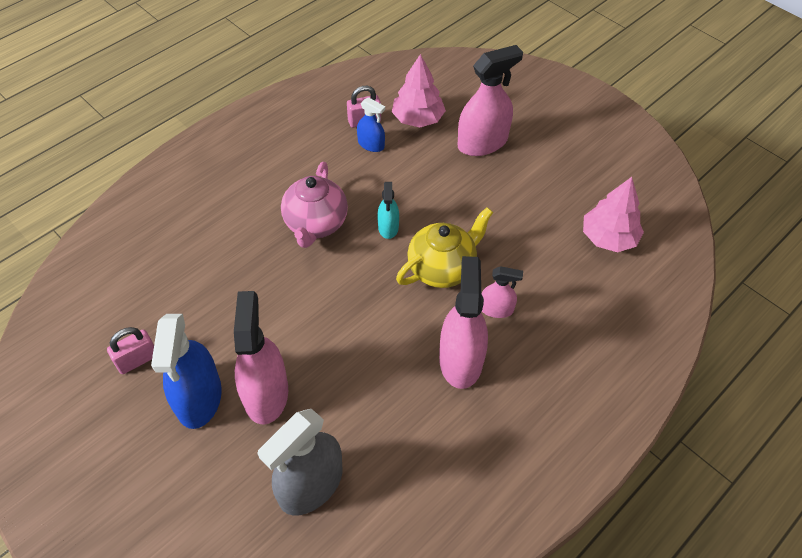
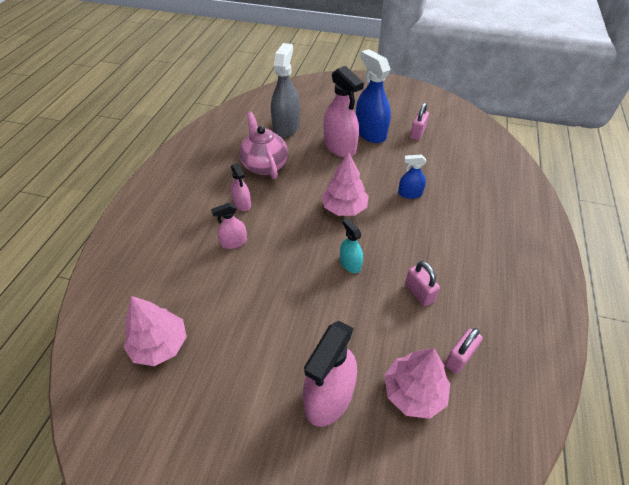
camera: 150 degrees right, 5 degrees down
(316, 224) = (402, 240): pink teapot -> pink teapot (264, 165)
(343, 291) = (344, 208): none -> pink tree
(349, 174) = (419, 293): none -> pink padlock
(371, 144) = (428, 333): blue spray bottle -> blue spray bottle (410, 193)
(442, 268) = (288, 252): yellow teapot -> none
(460, 360) = (242, 203): pink spray bottle -> pink spray bottle, size x0.53

